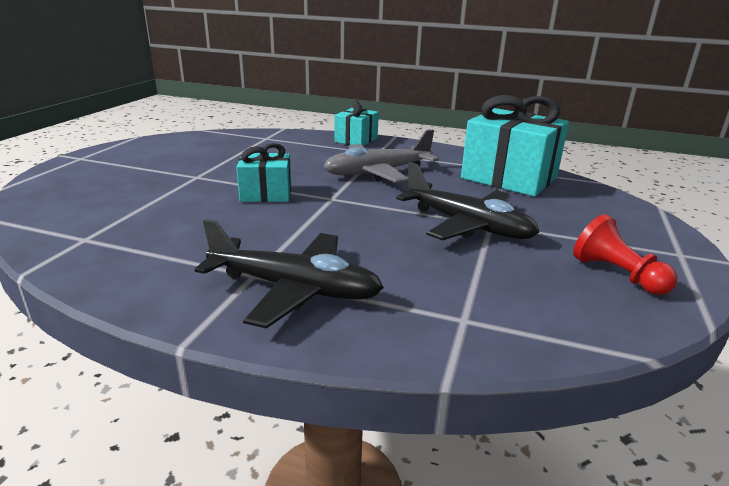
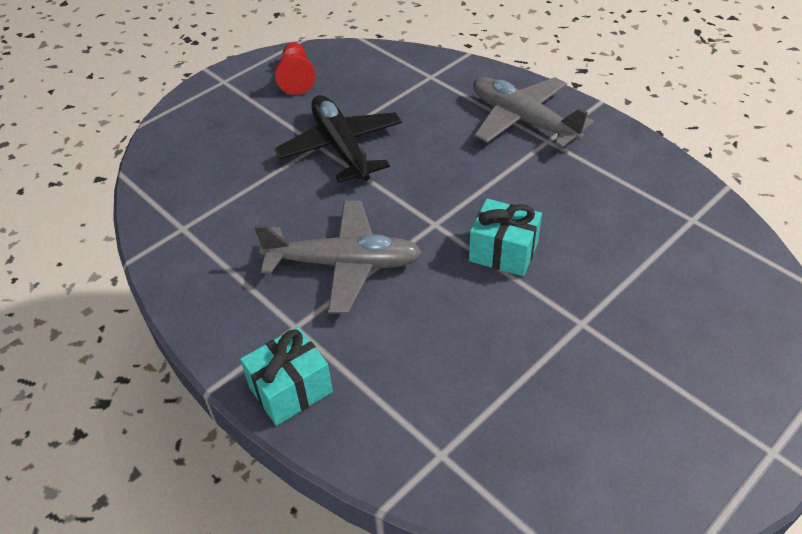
camera: 150 degrees left, 20 degrees up
(295, 289) = (522, 120): black plane -> grey plane
(509, 178) = (205, 208): turquoise gift -> none

